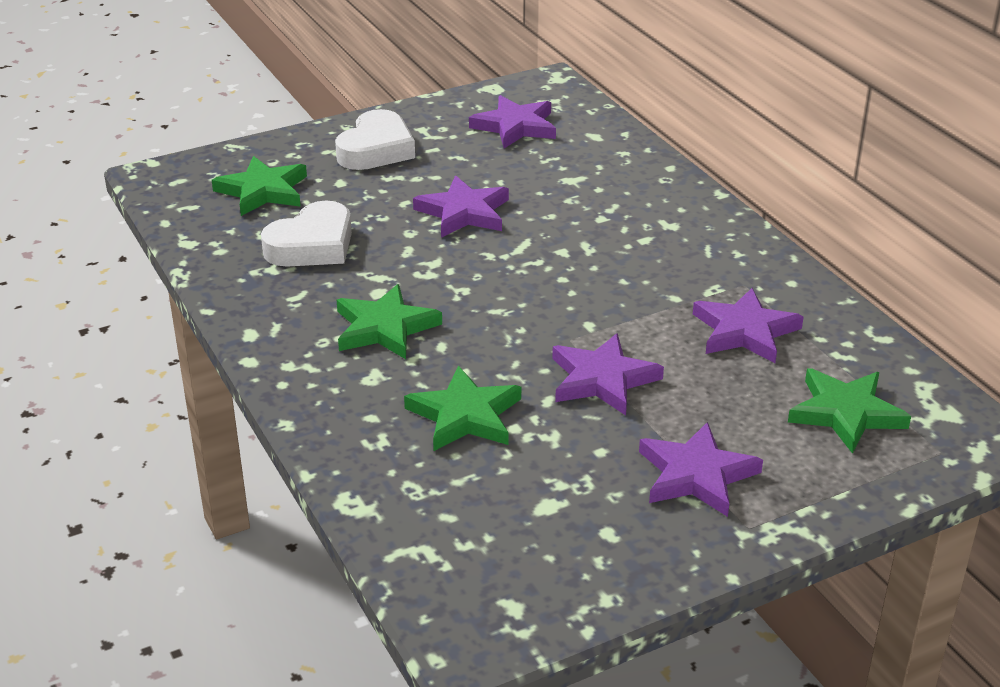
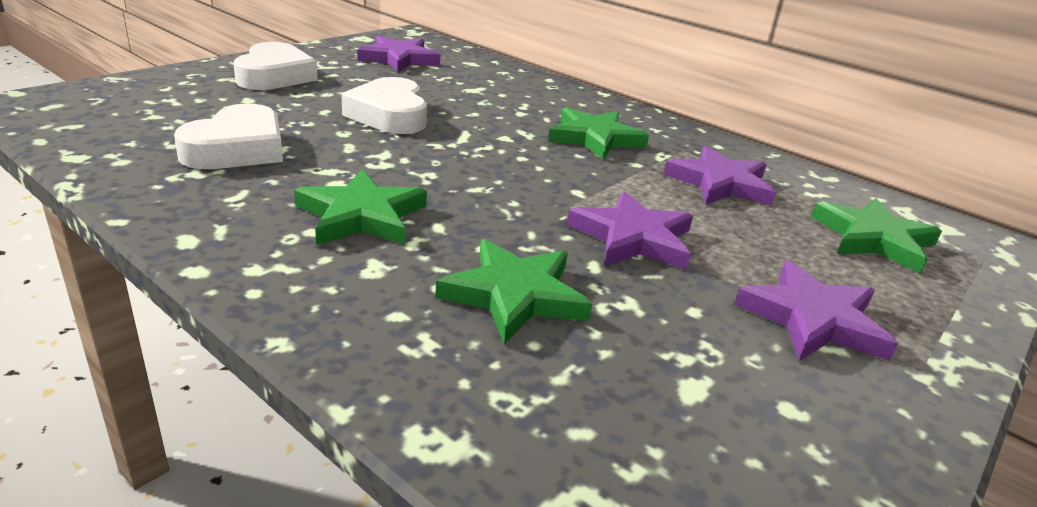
camera: 25 degrees left, 5 degrees down
(263, 191) = (161, 109): green star -> green star (595, 138)
(463, 212) = (390, 115): purple star -> white heart

